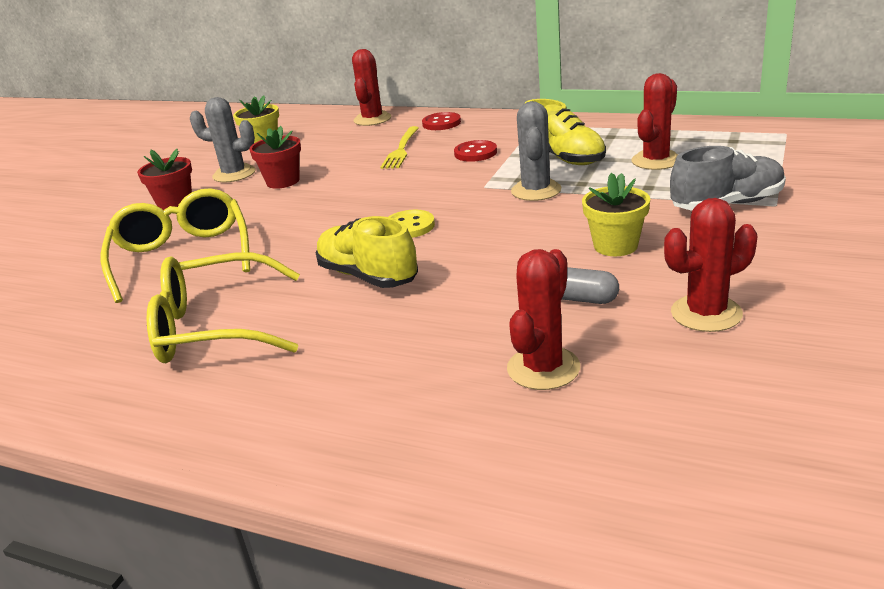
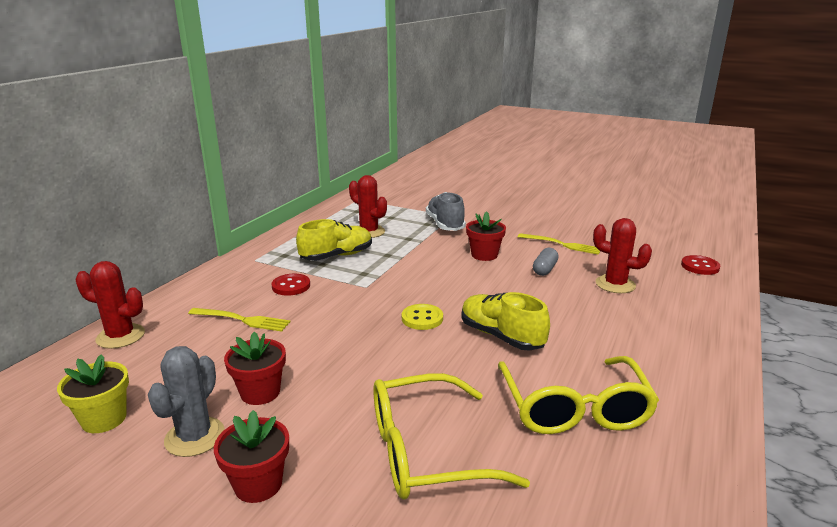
camera: 90 degrees left, 5 degrees down
(368, 276) = (501, 336): yellow shoe -> yellow shoe turned 90 degrees clockwise
(441, 123) = (192, 298): red button -> red button (700, 266)
(536, 190) = (388, 269): grey cactus -> none
(615, 246) = (484, 255): yellow flower pot -> red flower pot
(706, 313) = (562, 244): red cactus -> yellow fork

